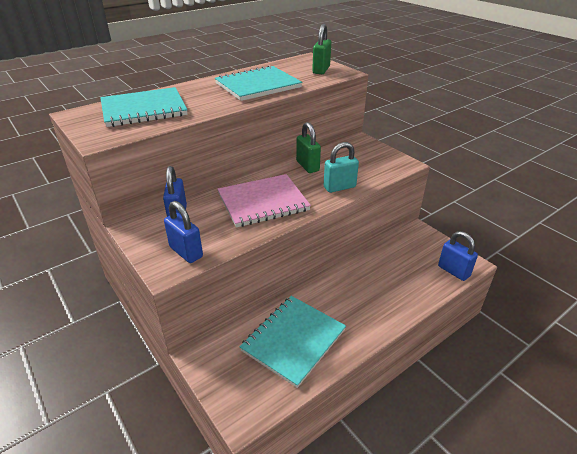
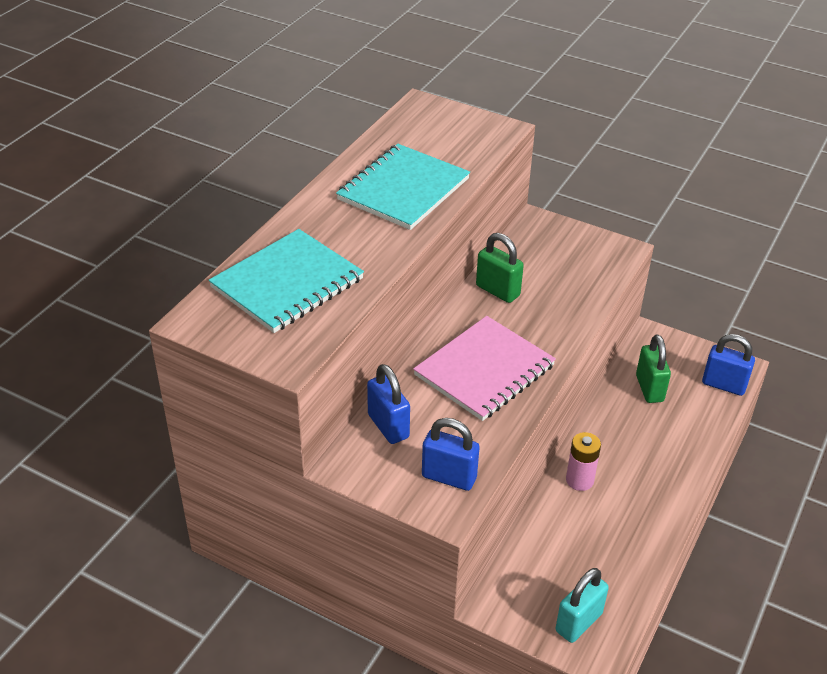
camera: 25 degrees left, 5 degrees up
(293, 340) = (592, 544): turquoise notebook -> none
(313, 298) = (579, 480): none -> pink battery
(321, 70) = (464, 131): green padlock -> green padlock (649, 388)
(339, 187) = (565, 315): turquoise padlock -> turquoise padlock (578, 622)

